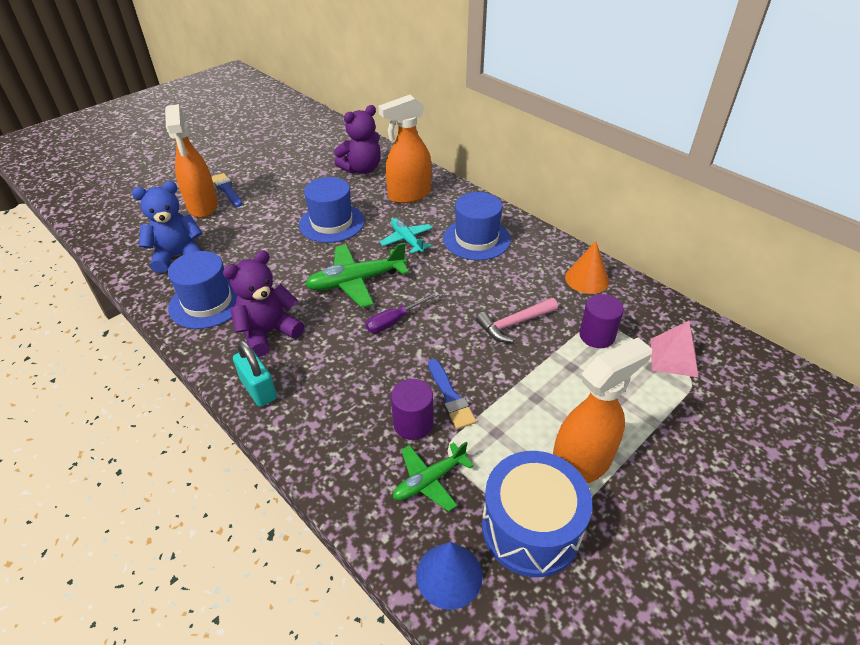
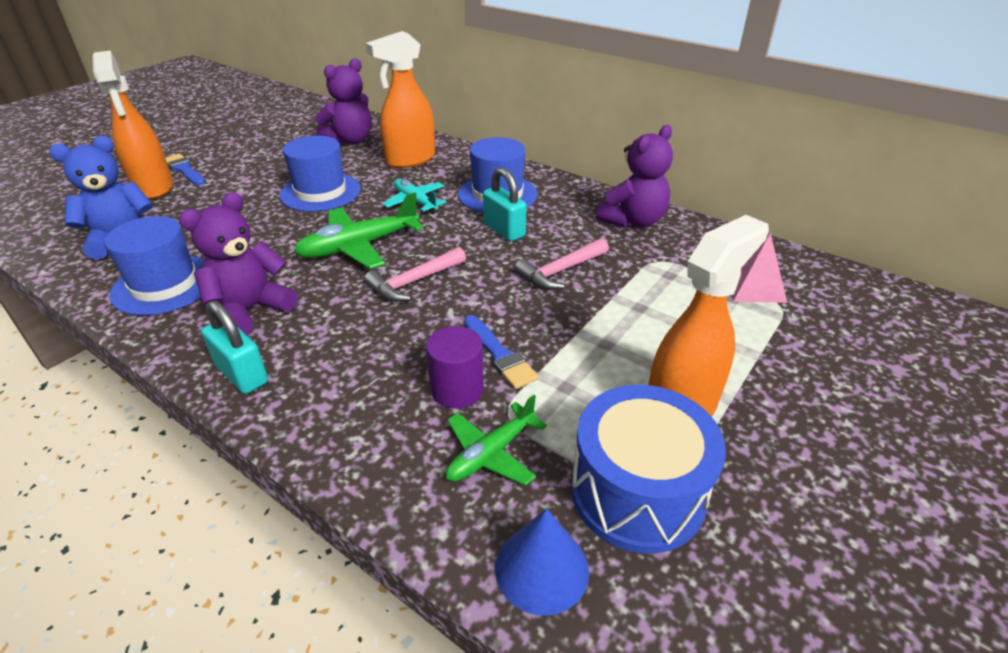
camera: 10 degrees left, 5 degrees down
(395, 321) = (414, 282): purple screwdriver -> pink hammer
(475, 277) = (504, 230): none -> turquoise padlock
(587, 279) = (633, 221): orange cone -> purple teddy bear
(597, 336) = (660, 273): purple cylinder -> none

